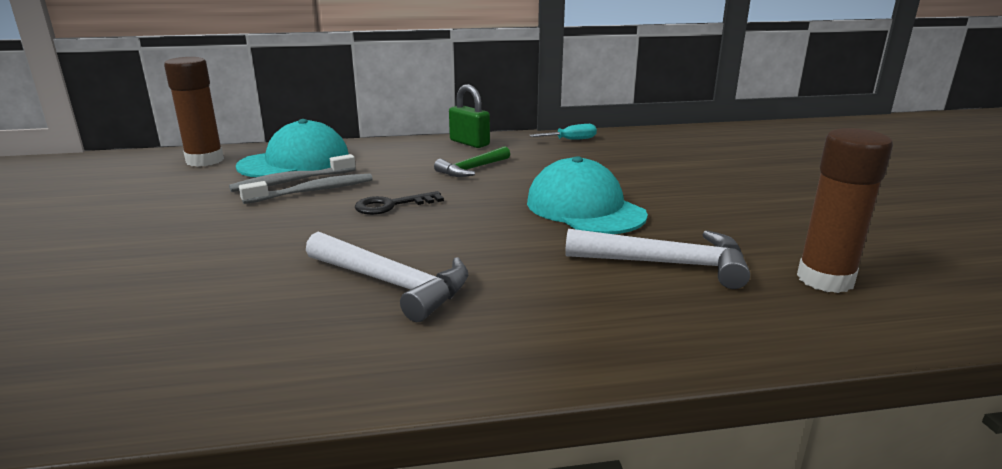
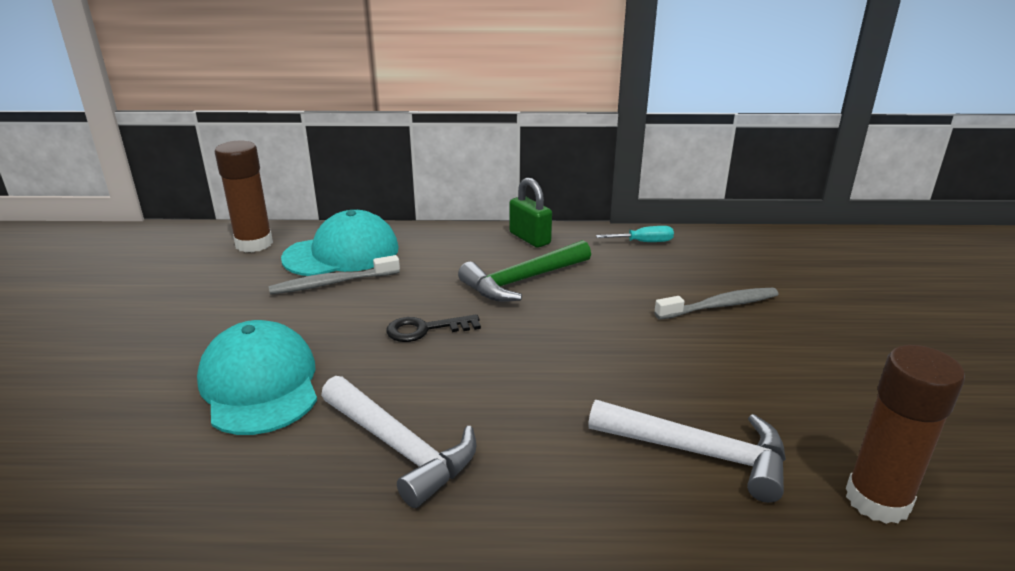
camera: 10 degrees right, 5 degrees up
(313, 191) = (351, 300): grey toothbrush -> grey toothbrush (720, 306)
(472, 169) = (522, 280): green hammer -> green hammer, size x1.53
(585, 208) = (630, 355): turquoise cap -> turquoise cap (260, 384)

